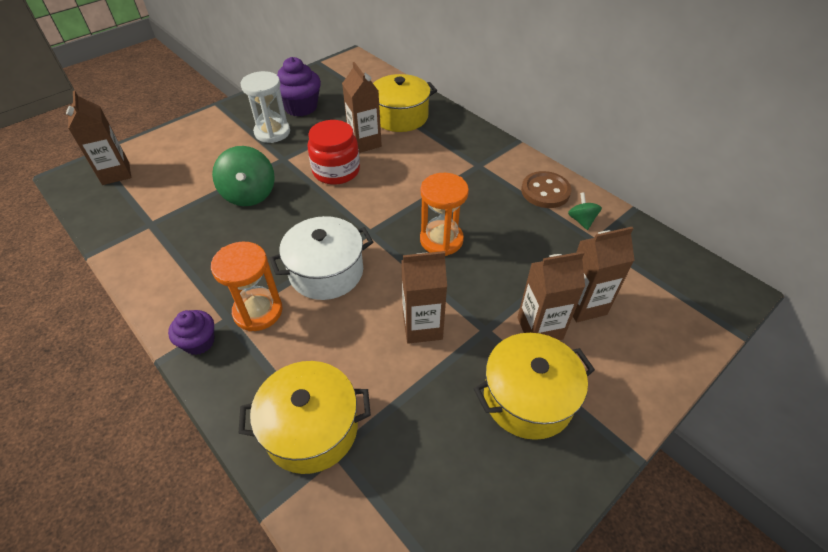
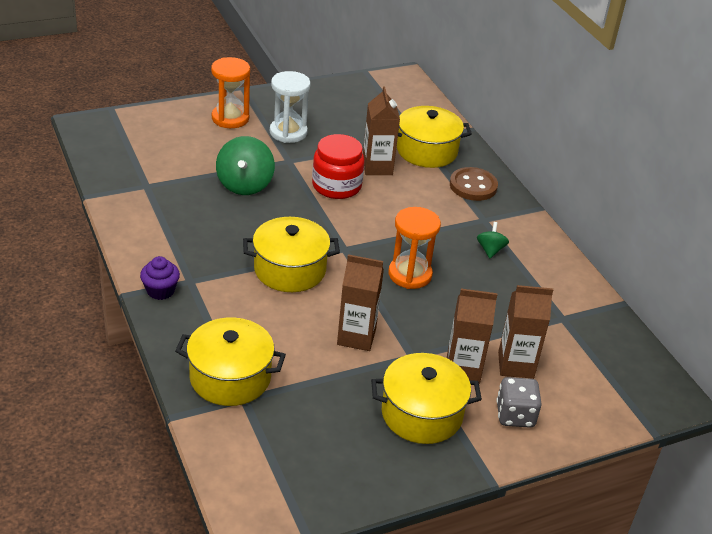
camera: 15 degrees right, 10 degrees down
(116, 173) = (127, 132): brown carton -> none
(258, 311) = (217, 283): orange hourglass -> orange hourglass (230, 118)
(301, 107) = (327, 114): purple cupcake -> none
(326, 272) = (290, 270): white pot -> yellow pot
(545, 191) = (539, 262): brown button -> brown button (473, 186)
(581, 220) = (560, 297): green spinning top -> green spinning top (490, 250)
(614, 364) = (515, 415): none -> grey dice

